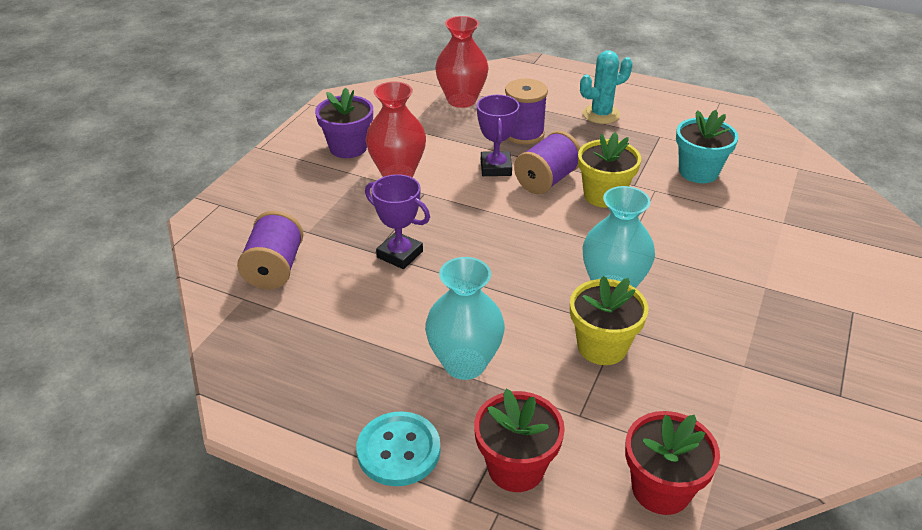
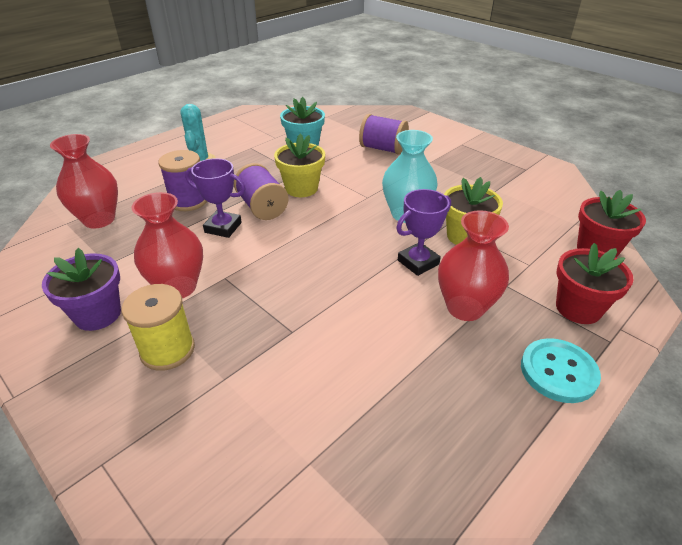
camera: 70 degrees left, 0 degrees up
(274, 269) = (272, 422): purple spool -> purple spool (383, 149)
(326, 194) = (167, 350): none -> yellow spool
(400, 254) = (306, 314): purple trophy -> purple trophy (418, 262)
(464, 363) = (465, 308): turquoise vase -> red vase

